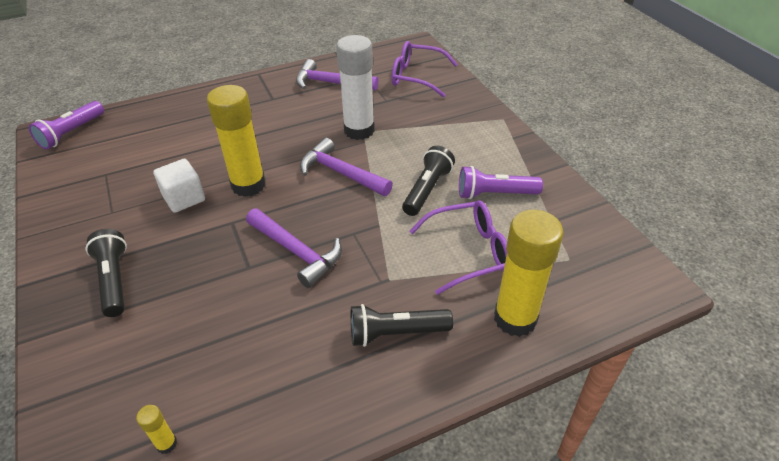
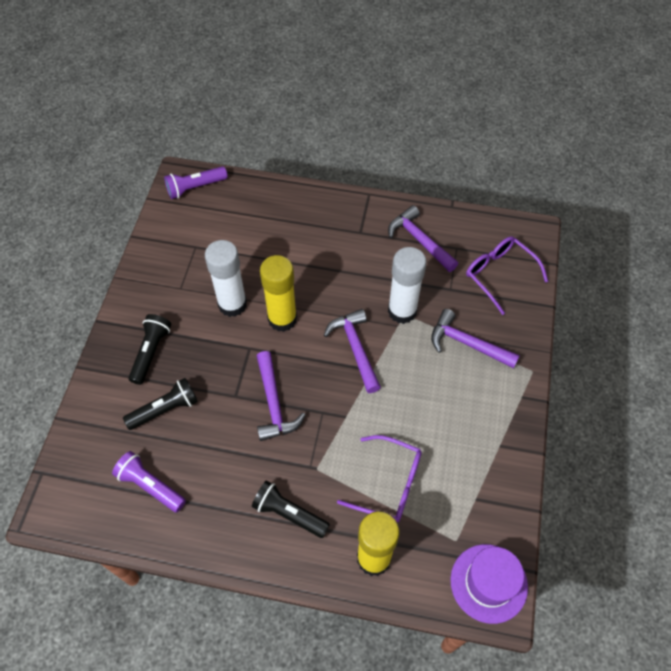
camera: 35 degrees right, 15 degrees up
(166, 444) = (115, 495): yellow glue stick -> none
(184, 198) = (232, 304): white cube -> white glue stick
(427, 190) = (406, 407): black flashlight -> black flashlight (165, 409)
(435, 126) = (467, 343): none -> purple hammer
(495, 194) = (454, 445): purple flashlight -> purple flashlight (150, 486)
(629, 274) = (488, 583): none -> purple hat

